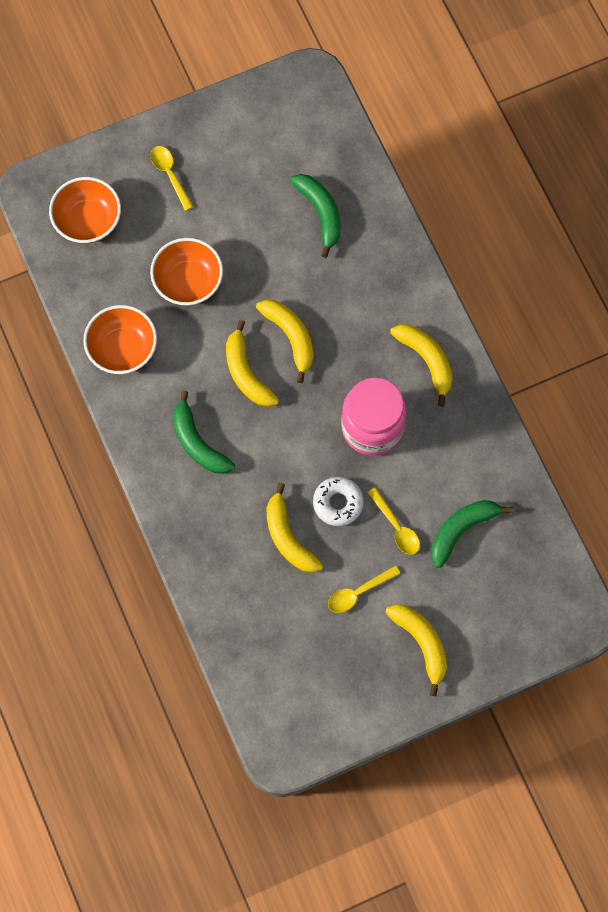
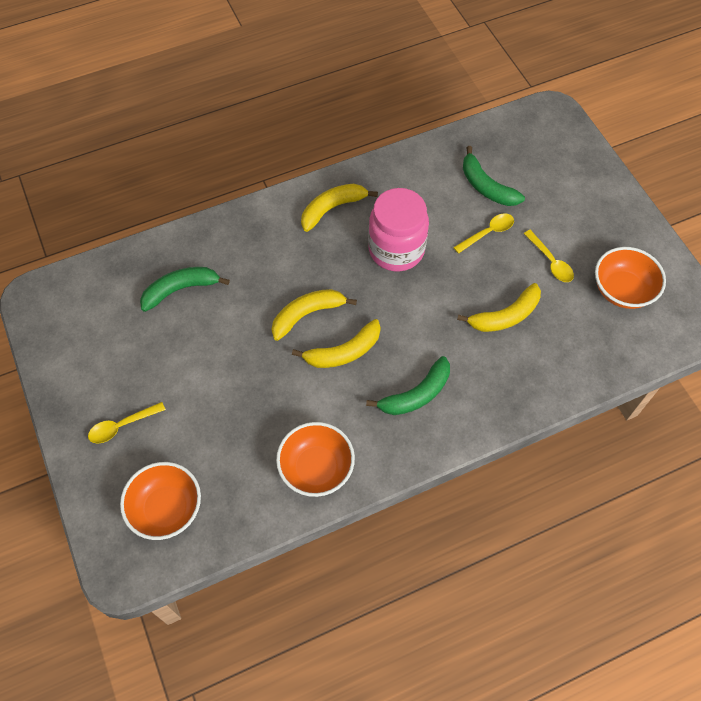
camera: 90 degrees left, 10 degrees down
(188, 282) = (244, 406): orange bowl -> orange bowl (622, 290)
(338, 503) = (469, 277): white donut -> none
(421, 643) = (589, 216): yellow banana -> none

